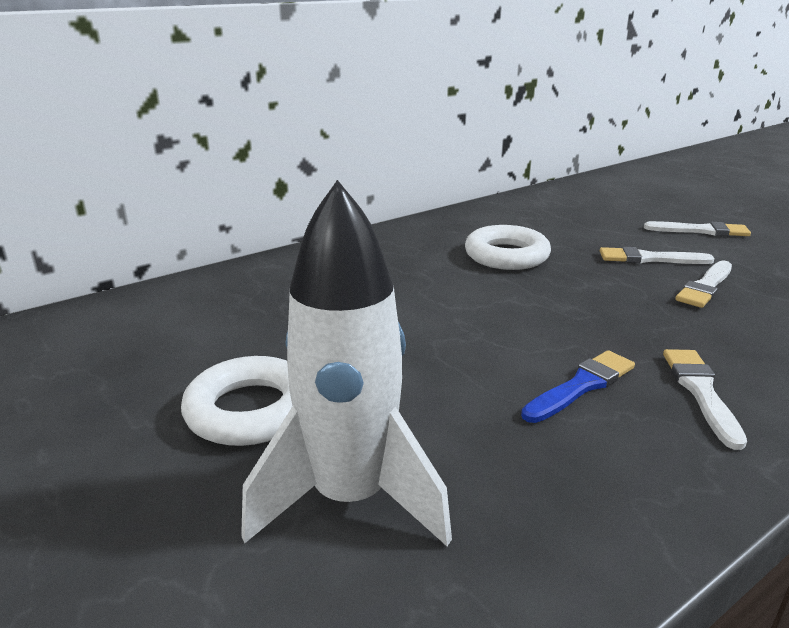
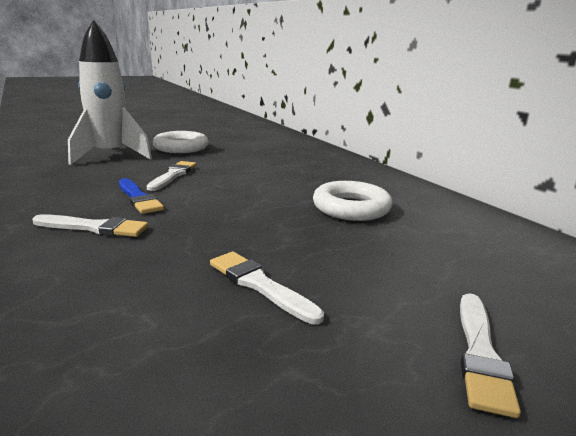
camera: 95 degrees right, 5 degrees down
(649, 259) = (346, 273): white brush -> white brush (173, 175)

